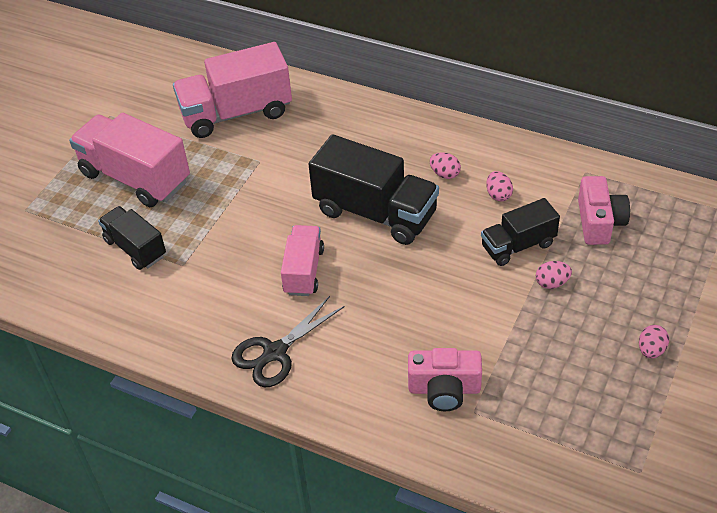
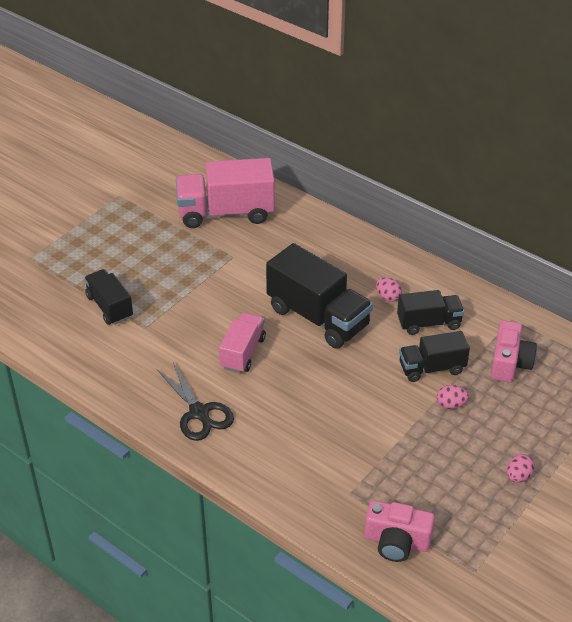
camera: 10 degrees right, 5 degrees down
(135, 178) = (126, 250): pink truck -> none
(275, 352) = (199, 413): black scissors -> black scissors turned 90 degrees counterclockwise
(444, 389) = (330, 471): pink camera -> pink camera (396, 542)
(498, 195) = (429, 323): pink egg -> black truck

